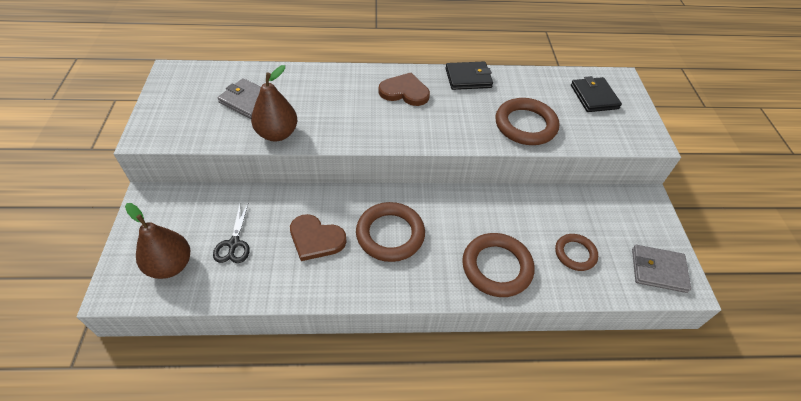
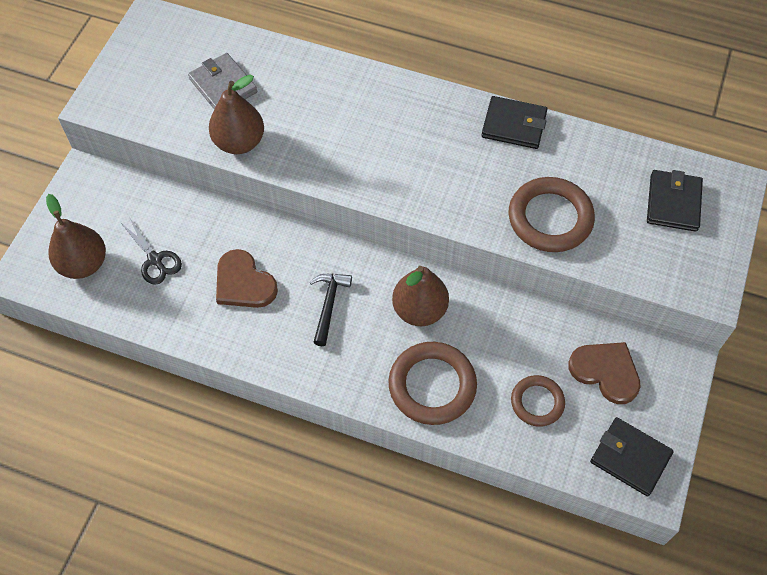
camera: 25 degrees right, 10 degrees up
(234, 244) = (155, 260): black scissors -> black scissors turned 60 degrees counterclockwise
(390, 234) = (328, 305): brown ring -> black hammer
(404, 92) = (419, 124): brown heart -> brown heart (606, 372)
(458, 217) = (419, 310): none -> brown pear
(658, 270) = (630, 458): grey wallet -> black wallet

